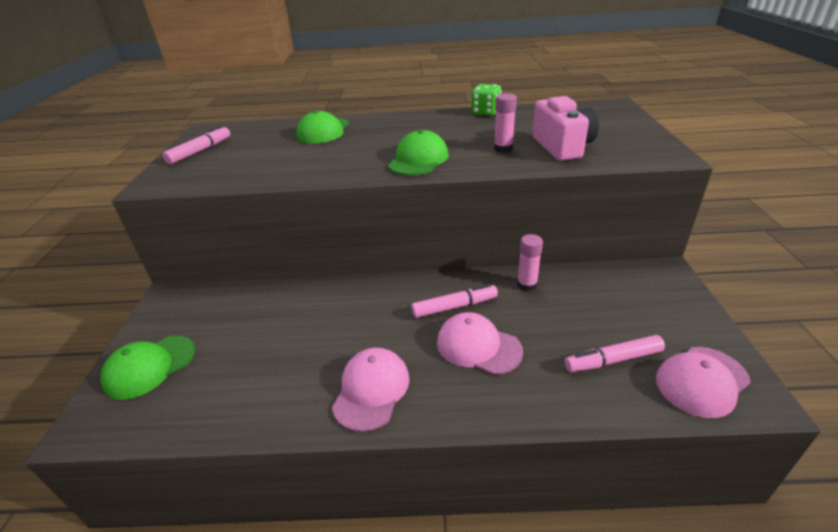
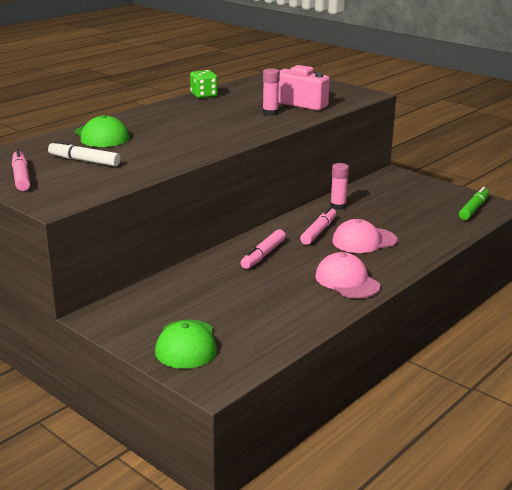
camera: 50 degrees left, 10 degrees down
(261, 150) = (84, 161): none -> white marker
(418, 160) = (231, 132): green cap -> none
(613, 360) = (430, 217): pink marker -> pink marker (263, 255)
(701, 381) = (473, 209): pink cap -> green marker

